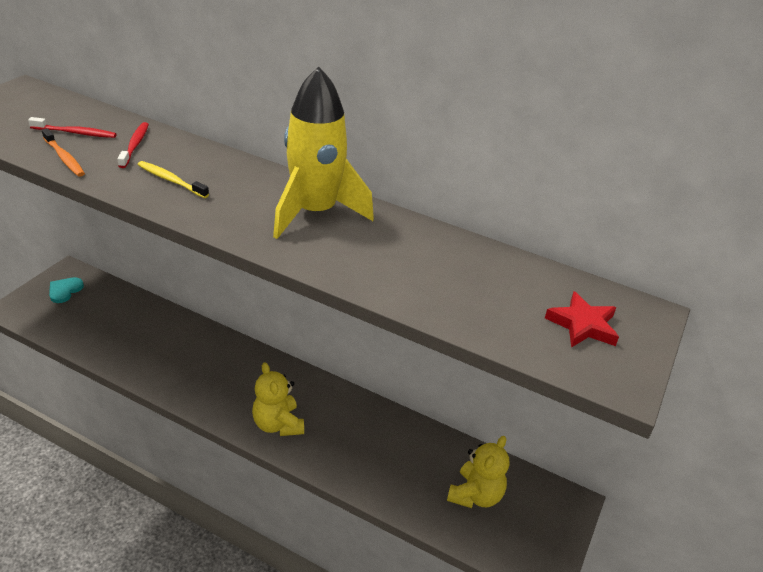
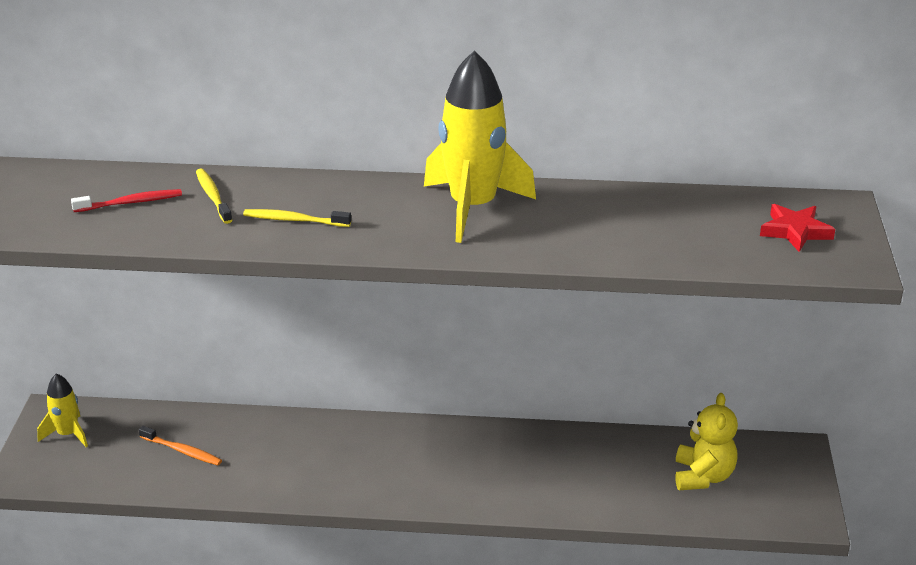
camera: 20 degrees left, 5 degrees down
(64, 158) = (152, 231): orange toothbrush -> orange toothbrush (182, 451)
(65, 290) = (68, 434): turquoise heart -> yellow rocket
(135, 145) = (213, 196): red toothbrush -> yellow toothbrush
(278, 424) = (450, 484): yellow teddy bear -> none

